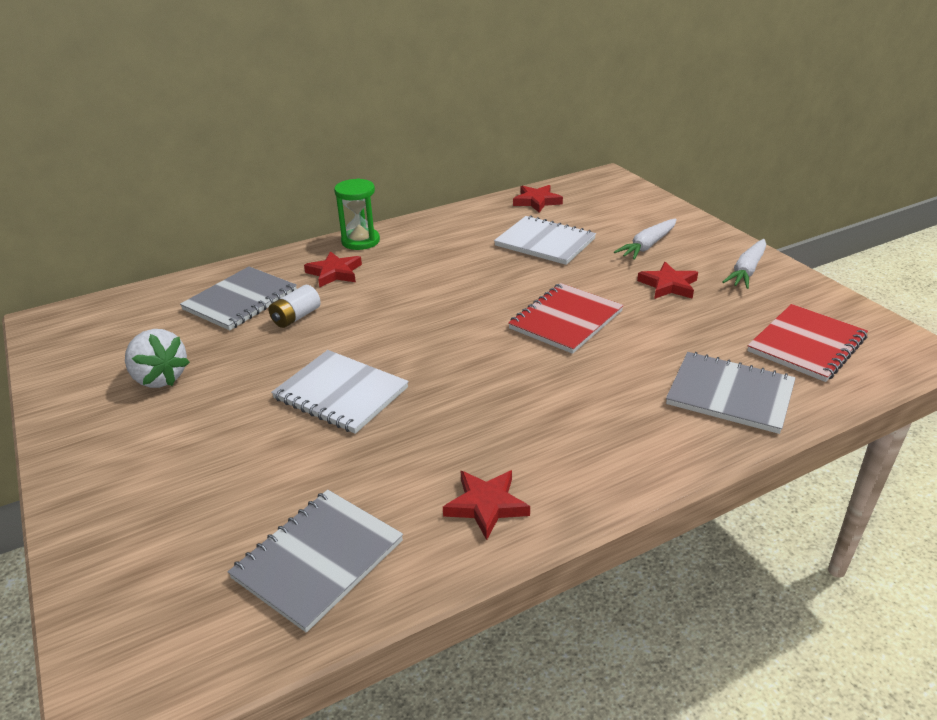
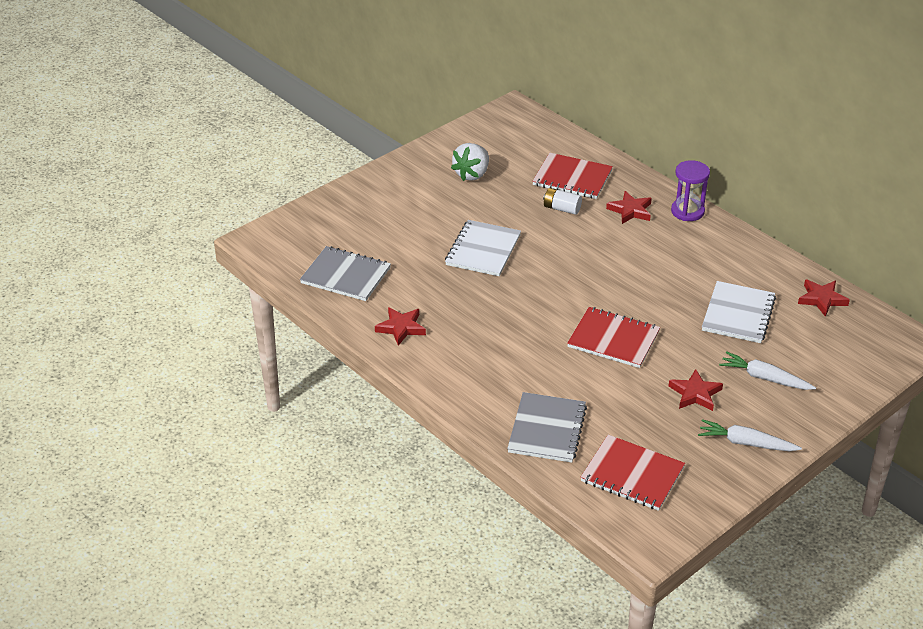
camera: 75 degrees right, 5 degrees up
(240, 300) = (572, 178): grey notebook -> red notebook
(360, 241) = (687, 211): green hourglass -> purple hourglass

